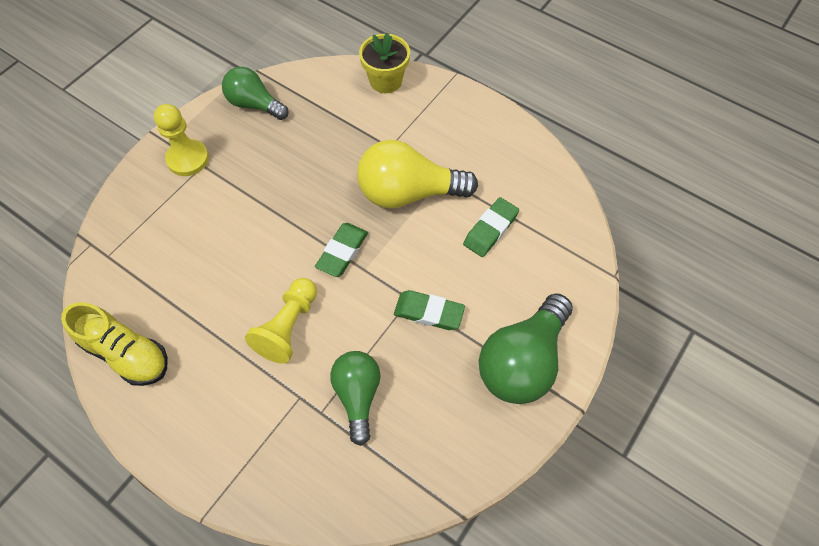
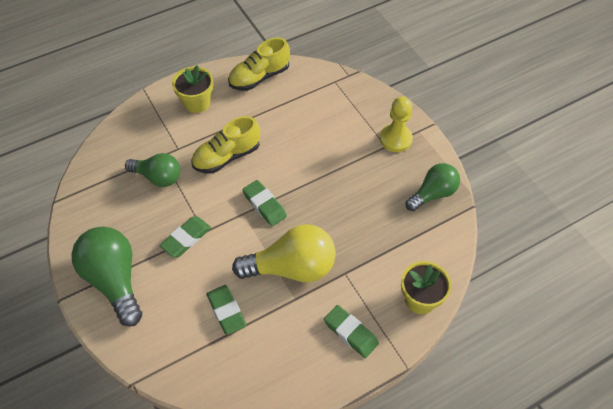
camera: 115 degrees right, 5 degrees down
(206, 416) = (197, 103): none -> yellow flower pot
(288, 327) = (227, 156): yellow pawn -> yellow shoe
(408, 193) = (292, 267): yellow light bulb -> yellow light bulb turned 60 degrees clockwise
(450, 120) = (350, 333): none -> green eraser

